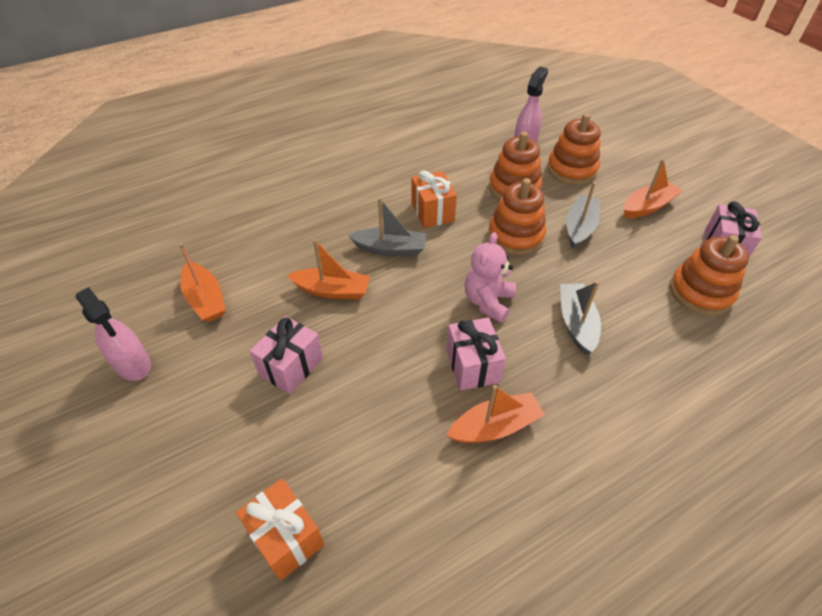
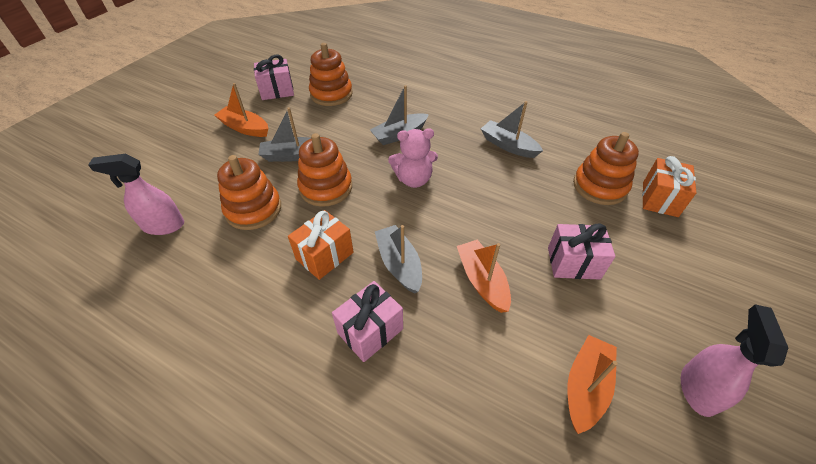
camera: 120 degrees left, 0 degrees up
(472, 365) = (476, 168): pink gift -> pink gift (370, 331)
(494, 426) = (508, 146): orange boat -> grey boat
(571, 169) = (204, 180): orange stacking toy -> orange stacking toy (599, 186)

